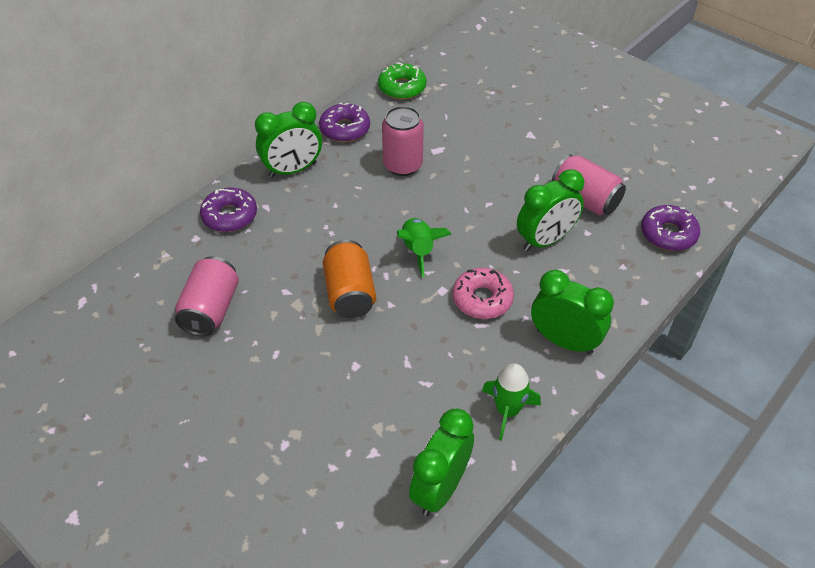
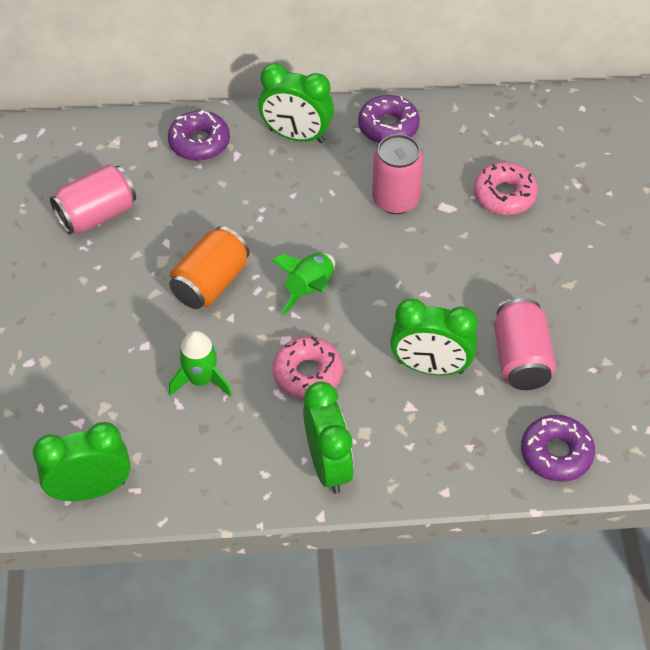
camera: 45 degrees right, 5 degrees up
(402, 87) = (493, 119): green donut -> none
(461, 122) = (504, 195): none -> pink donut
(507, 411) = (210, 478): green rocket -> green rocket (201, 380)

